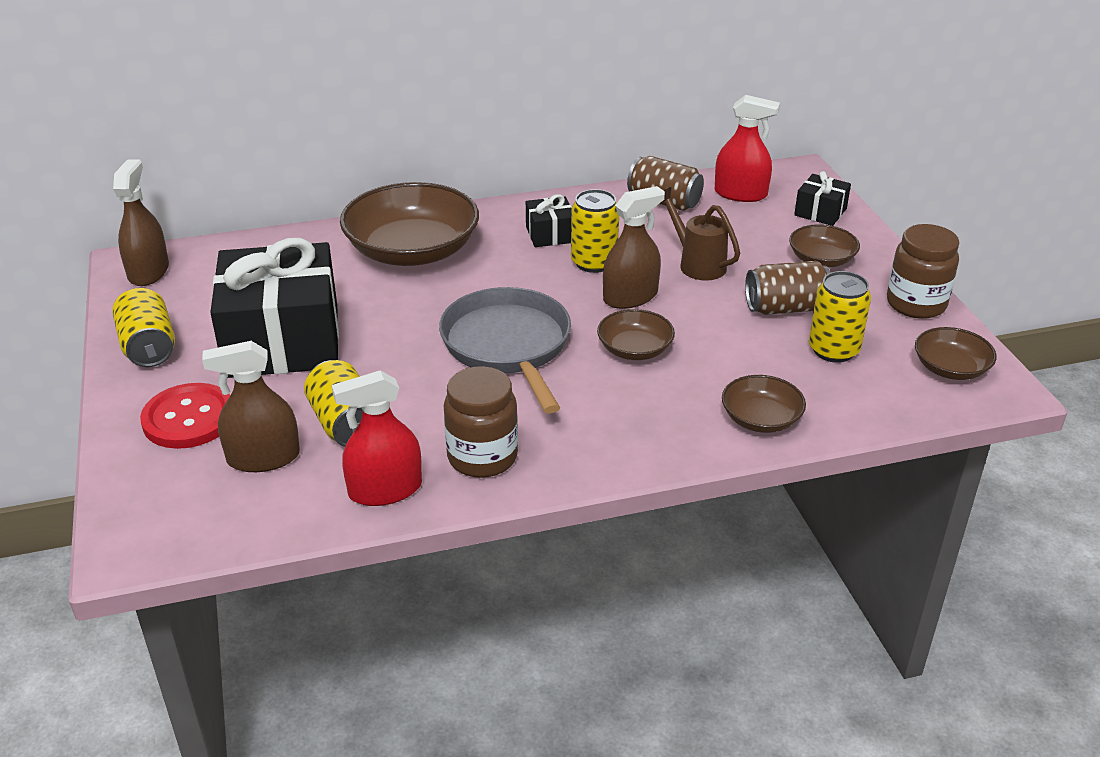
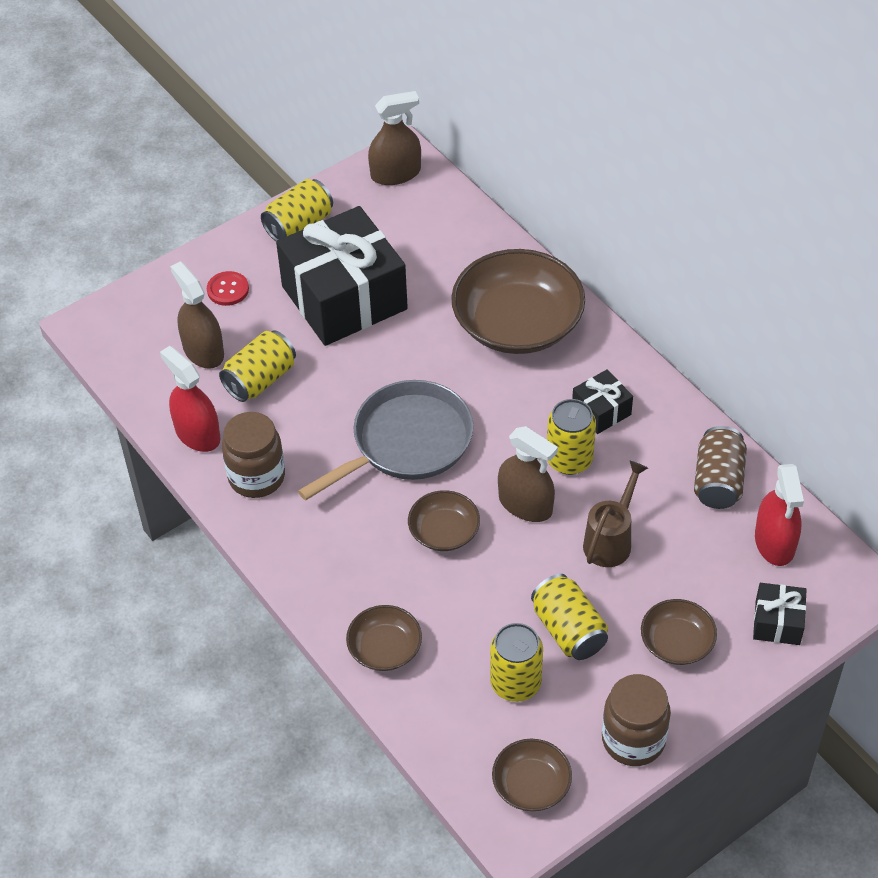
camera: 70 degrees right, 15 degrees up
(189, 418) = (228, 289): red button -> red button, size x0.59
(785, 308) = (568, 630): brown can -> yellow can

